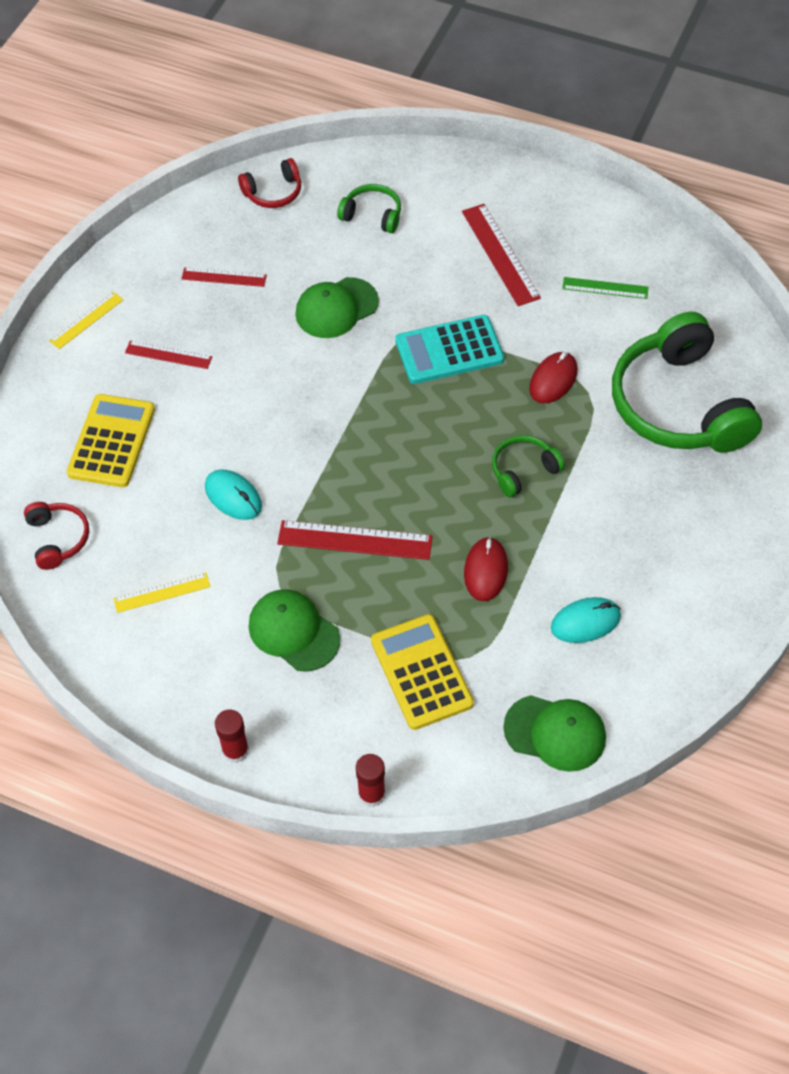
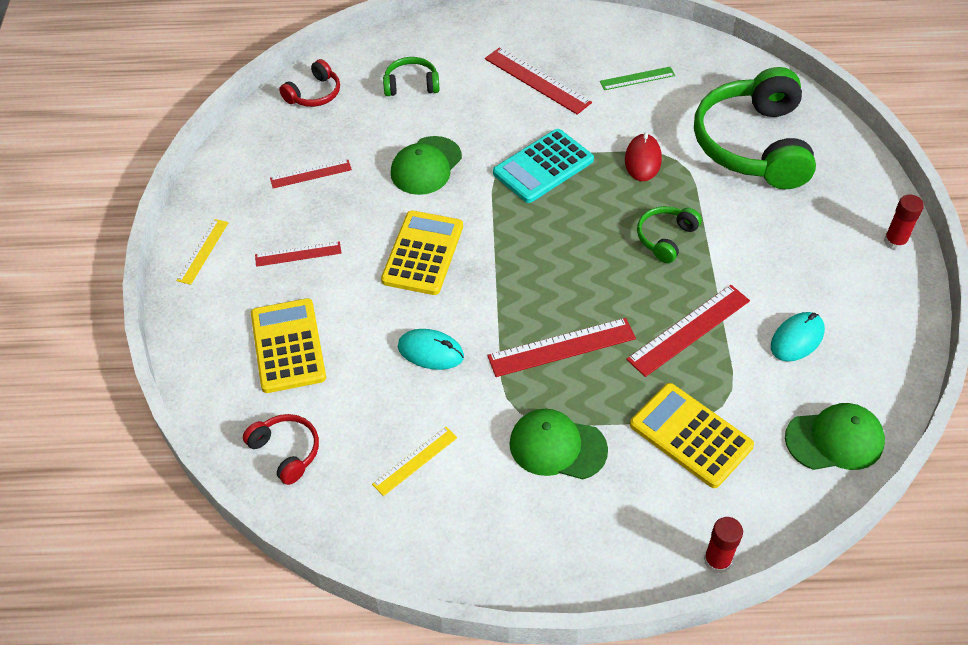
camera: 25 degrees left, 5 degrees down
(235, 750) = (571, 575): red glue stick -> red glue stick (895, 242)
(281, 397) = (423, 253): none -> yellow calculator
(486, 571) = (688, 329): red mouse -> red ruler
(678, 405) = (753, 145): green headphones -> green headphones turned 45 degrees clockwise

